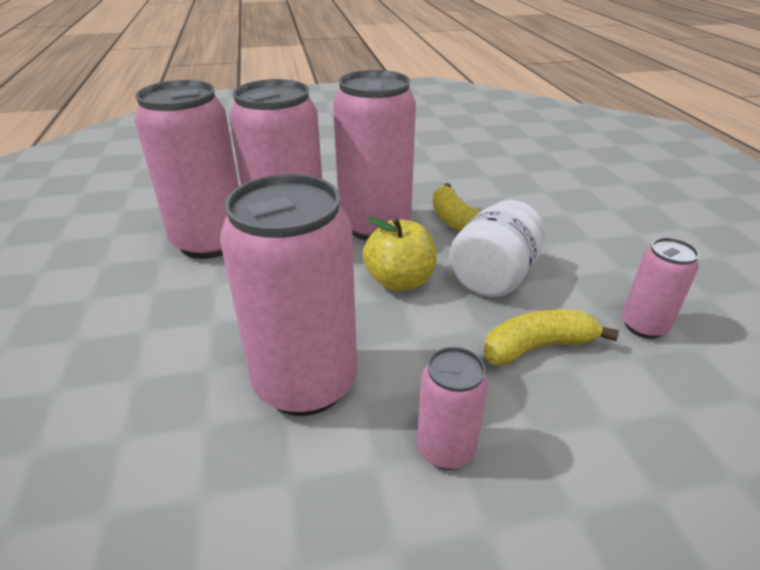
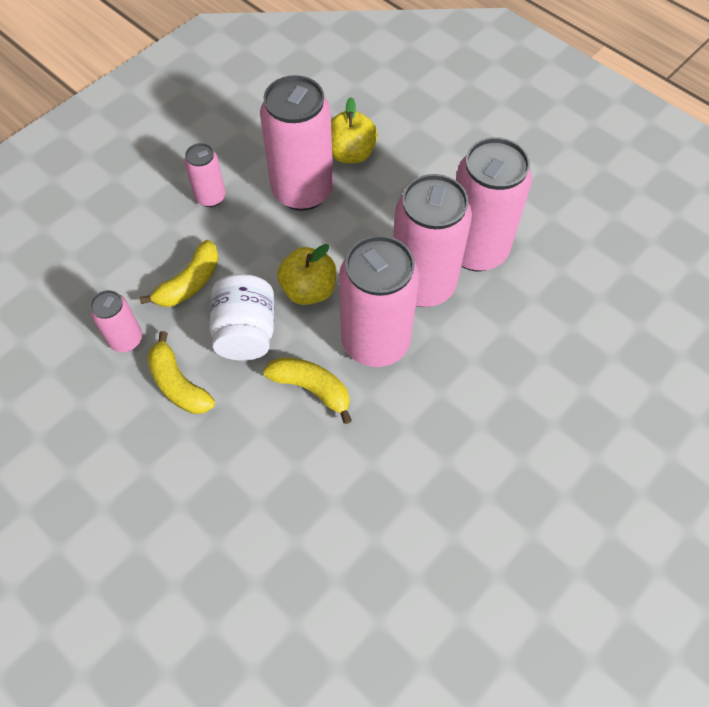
camera: 145 degrees right, 25 degrees up
(186, 400) = (350, 153): none -> yellow apple
(588, 269) = (178, 384): none -> yellow banana

